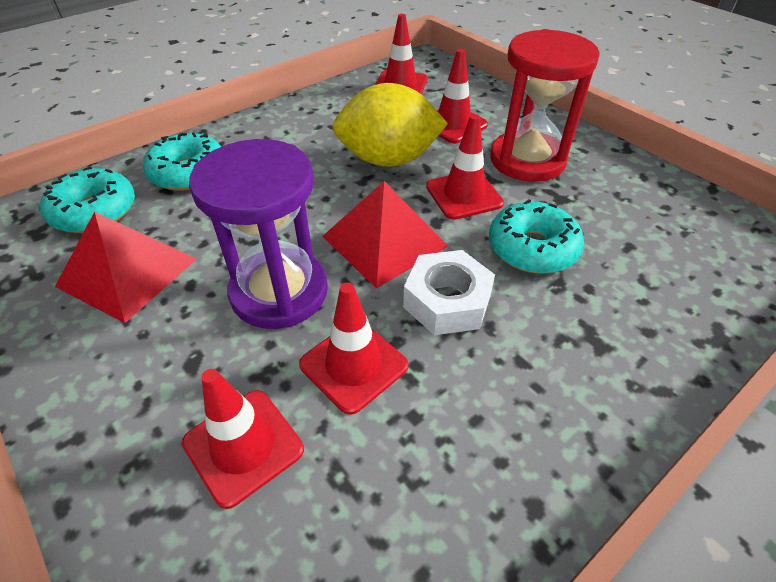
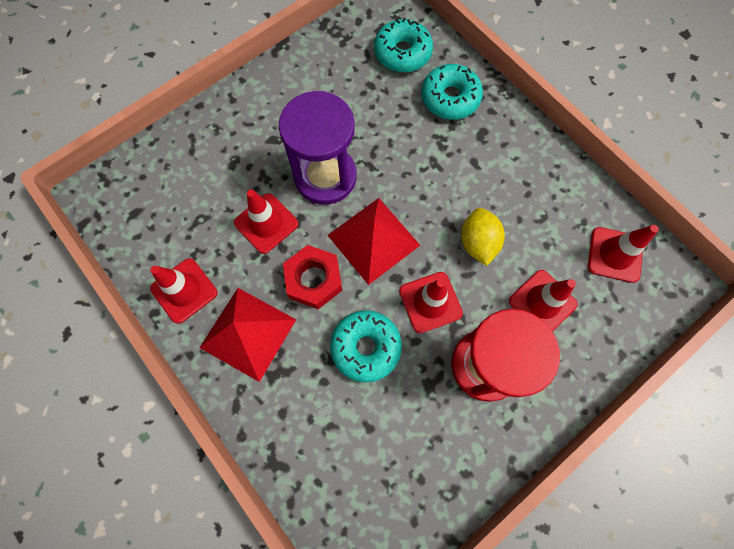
camera: 90 degrees right, 25 degrees up
(127, 272) = (344, 89): red pyramid -> red pyramid (248, 333)
(243, 446) = (221, 173): red traffic cone -> red traffic cone (184, 290)
(388, 159) = (477, 243): yellow lemon -> yellow lemon, size x0.62
(447, 301) = (314, 280): white nut -> red nut

